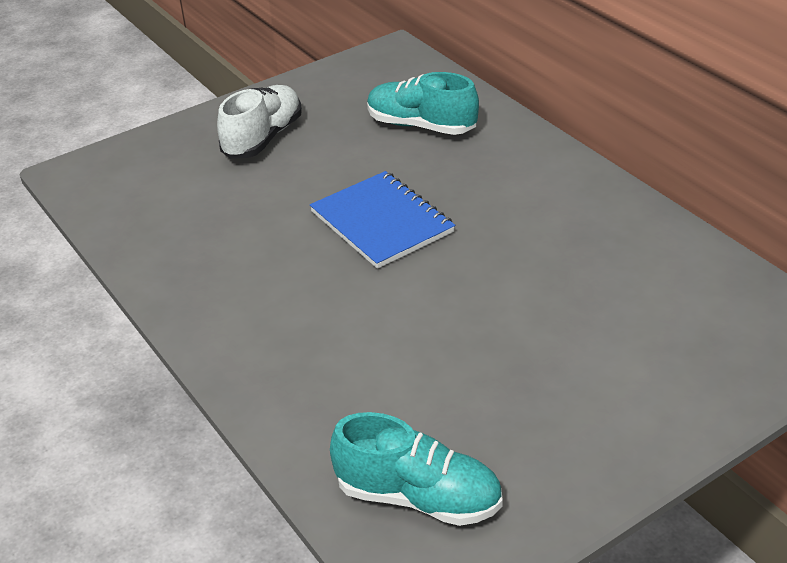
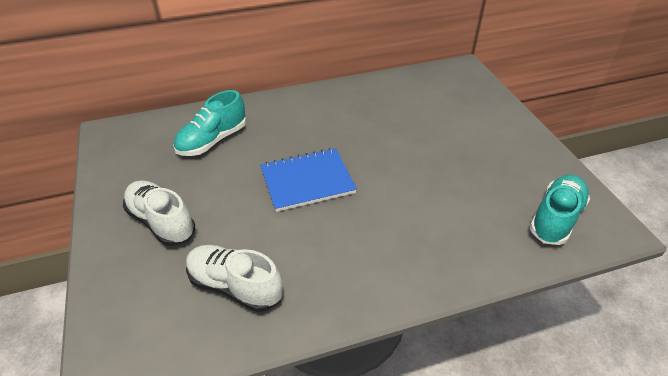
camera: 75 degrees left, 5 degrees up
(188, 215) = (235, 286): none -> white shoe

